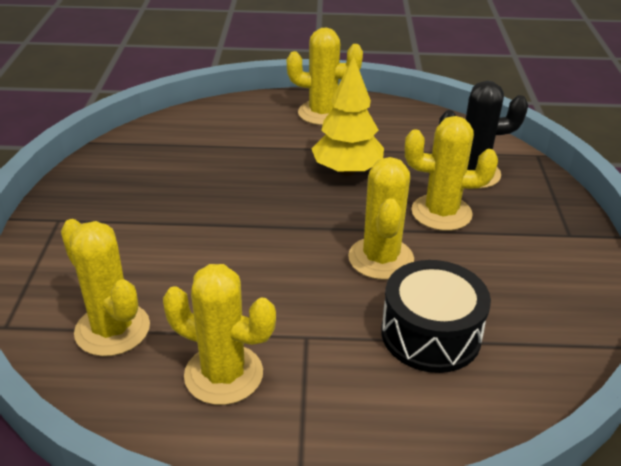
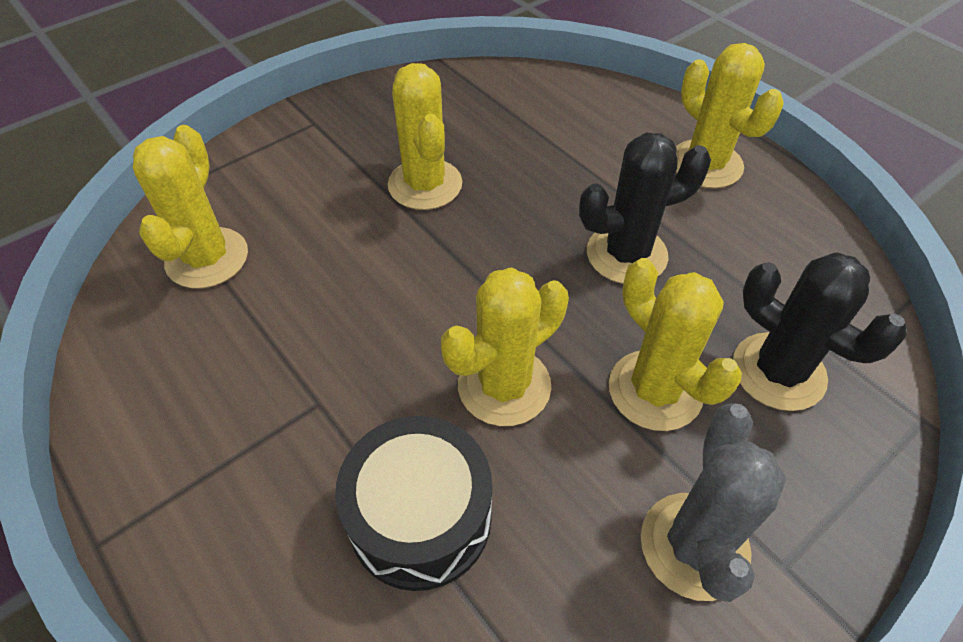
camera: 50 degrees right, 15 degrees up
(223, 374) = (212, 375): yellow cactus -> yellow cactus (425, 184)
(347, 171) = (626, 254): yellow tree -> black cactus
(536, 253) = (694, 545): none -> grey cactus

